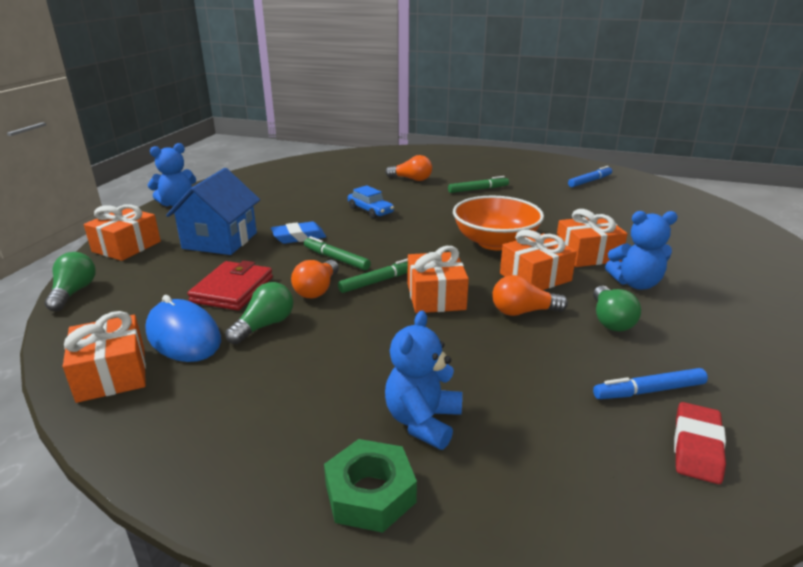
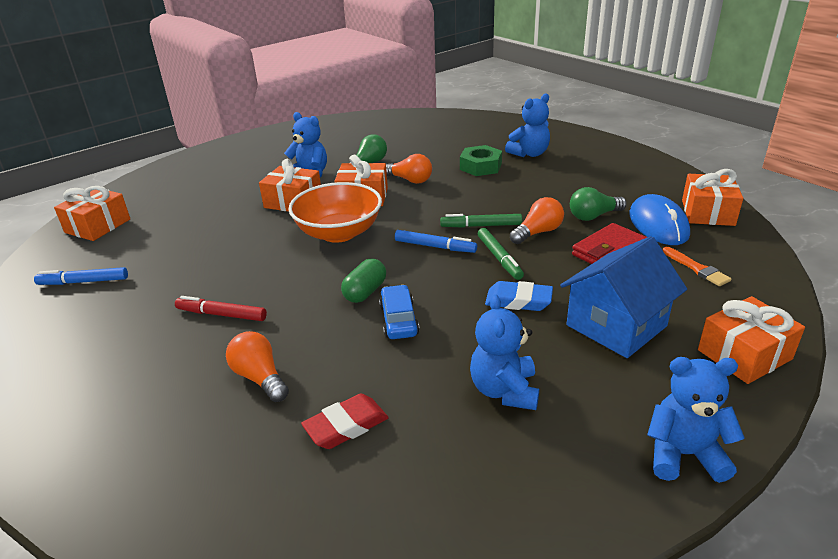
camera: 145 degrees left, 5 degrees up
(74, 292) = (778, 294): green light bulb -> none
(147, 296) = (697, 268): none -> orange brush
(279, 201) = (504, 390): none -> blue teddy bear
(370, 493) = (571, 142): green nut -> green nut (480, 166)
(412, 216) = (365, 292): none -> green capsule
(436, 297) = (452, 203): orange gift -> orange gift (98, 226)
(478, 189) = (221, 314): green marker -> red marker
(649, 391) = (410, 139): blue marker -> blue marker (435, 247)
(697, 447) = (425, 125): red eraser -> red eraser (346, 426)

